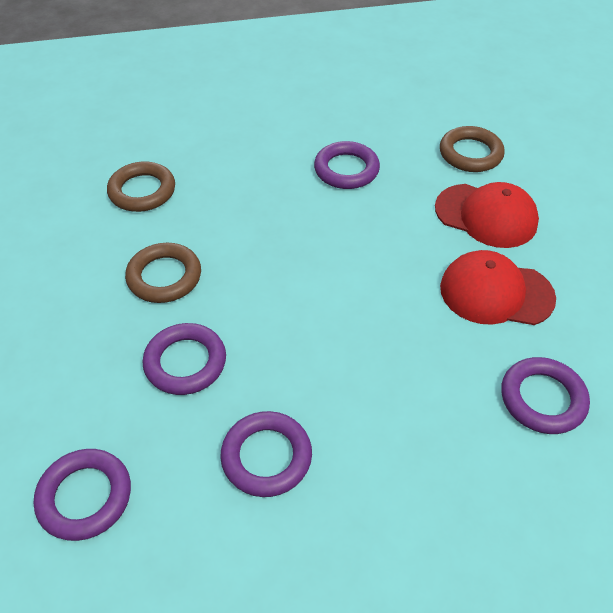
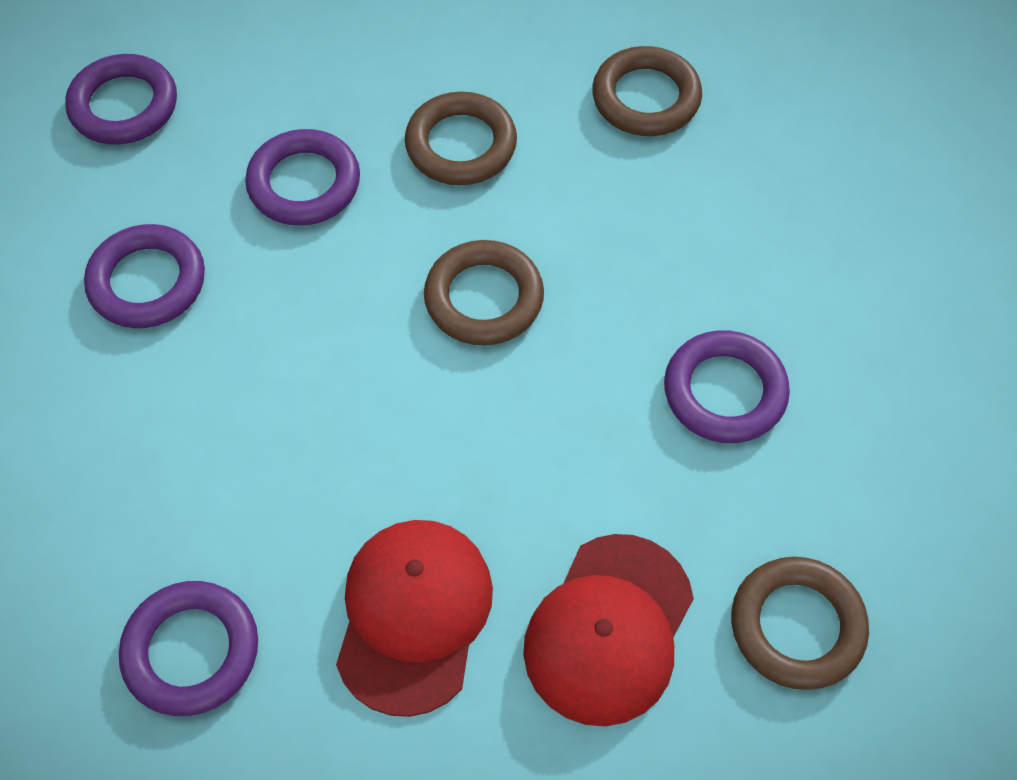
camera: 90 degrees right, 10 degrees up
(286, 264) = (484, 298): none -> brown ring

